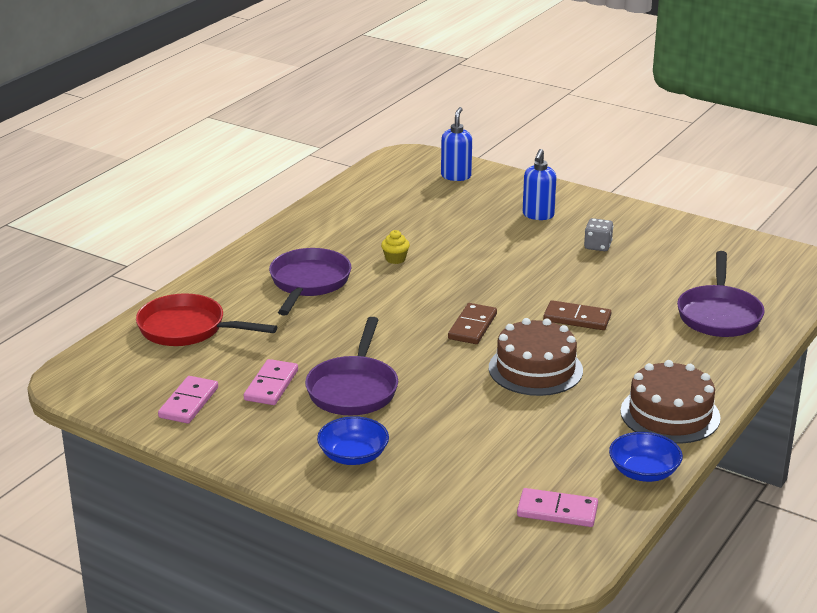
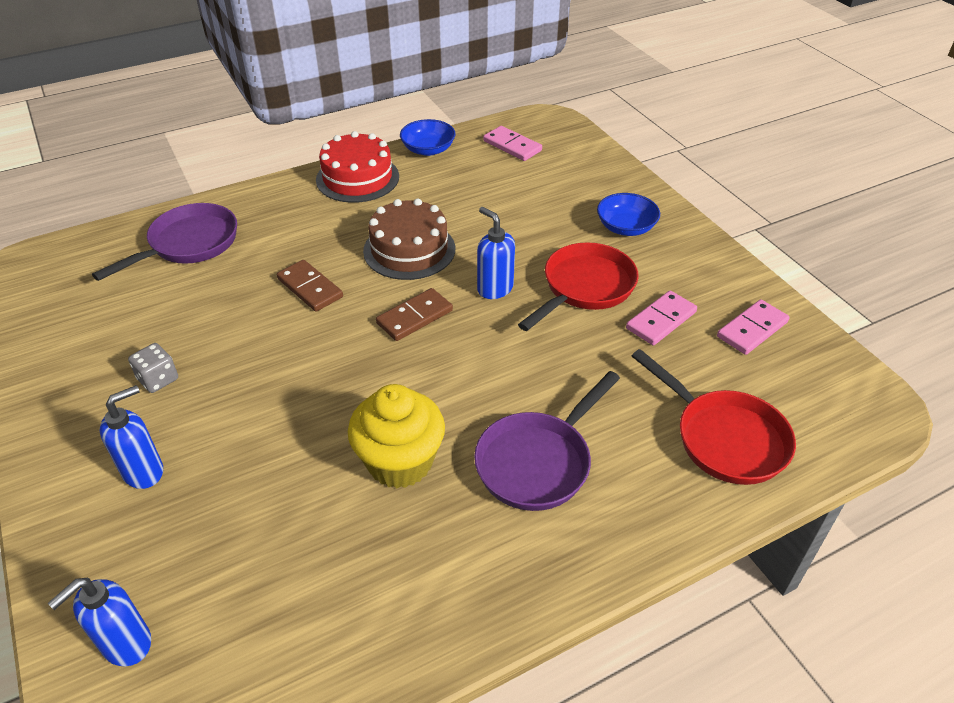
camera: 150 degrees left, 15 degrees up
(353, 389) = (585, 287): purple pan -> red pan
(395, 259) = (400, 462): yellow cupcake -> yellow cupcake, size x2.30
(430, 364) = (494, 288): none -> blue soap dispenser
(670, 414) = (357, 178): brown cake -> red cake

